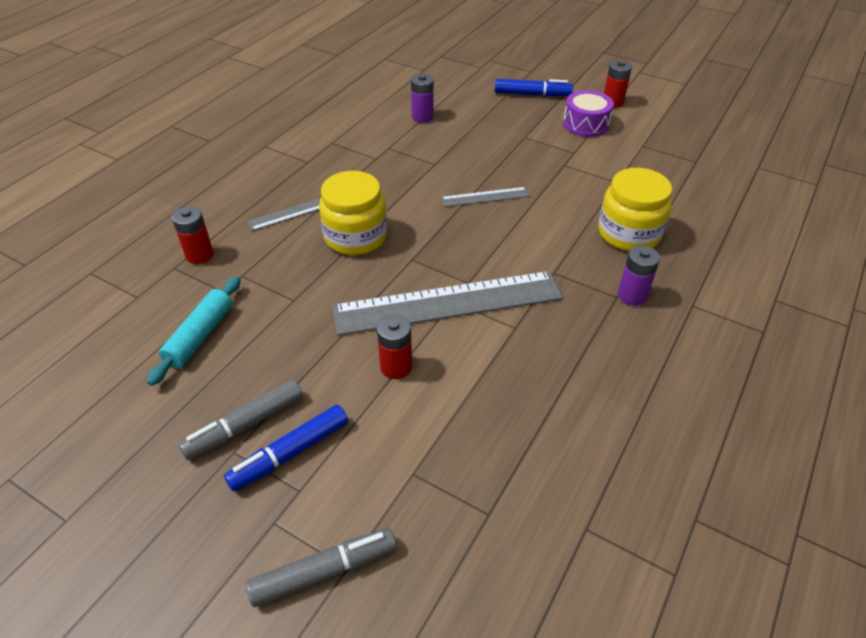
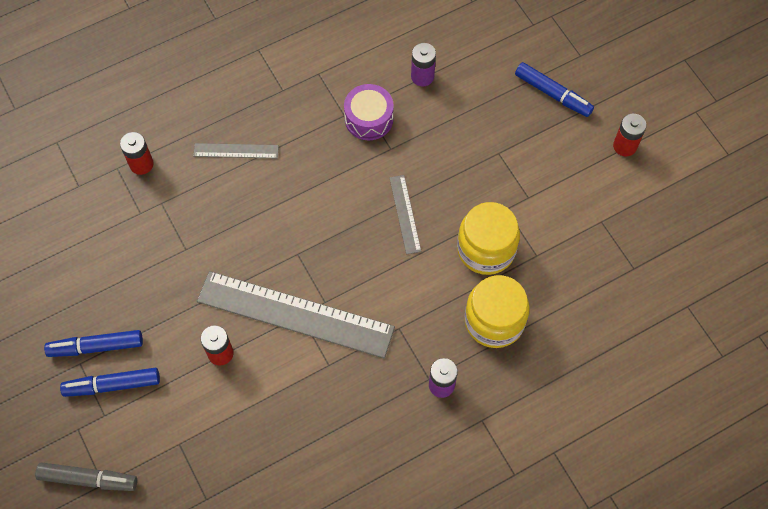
camera: 30 degrees right, 20 degrees up
(200, 336) = (104, 250): turquoise rolling pin -> none
(245, 425) = (96, 347): grey marker -> blue marker
(355, 237) = (269, 206): yellow jar -> yellow jar (486, 249)
(485, 197) = (405, 214): grey ruler -> grey ruler turned 60 degrees clockwise
(585, 124) = (571, 164): purple drum -> purple drum (369, 119)

